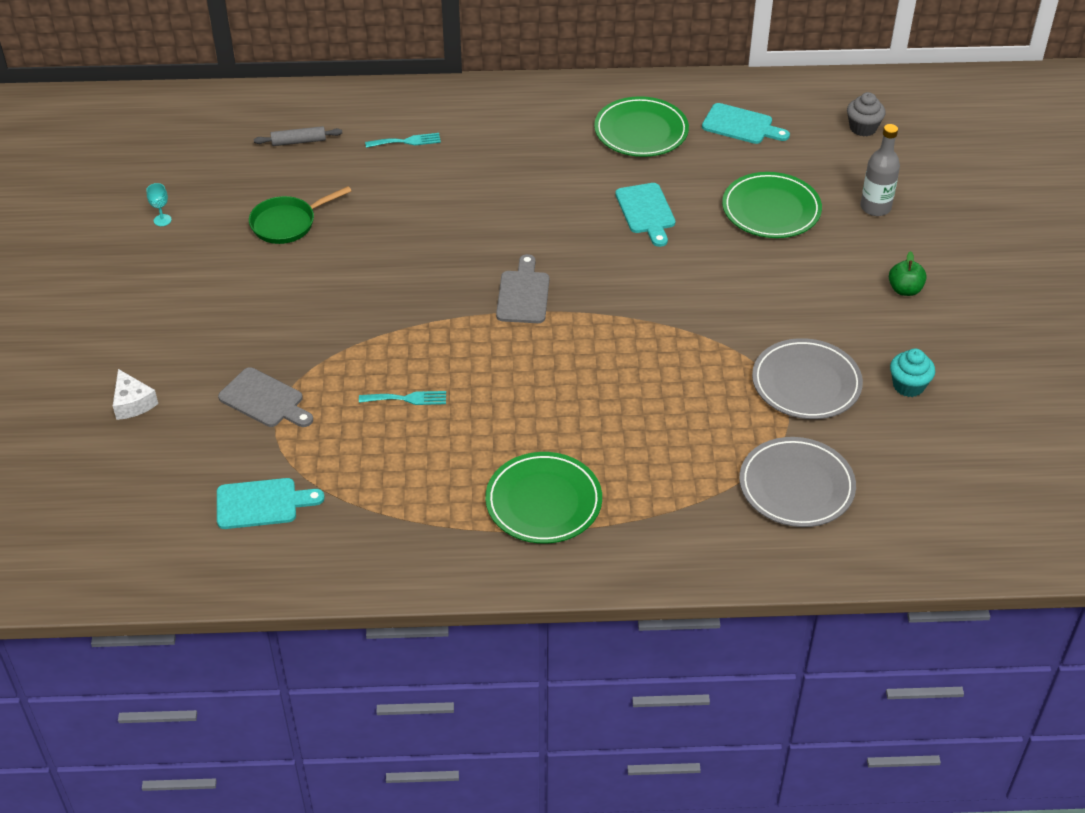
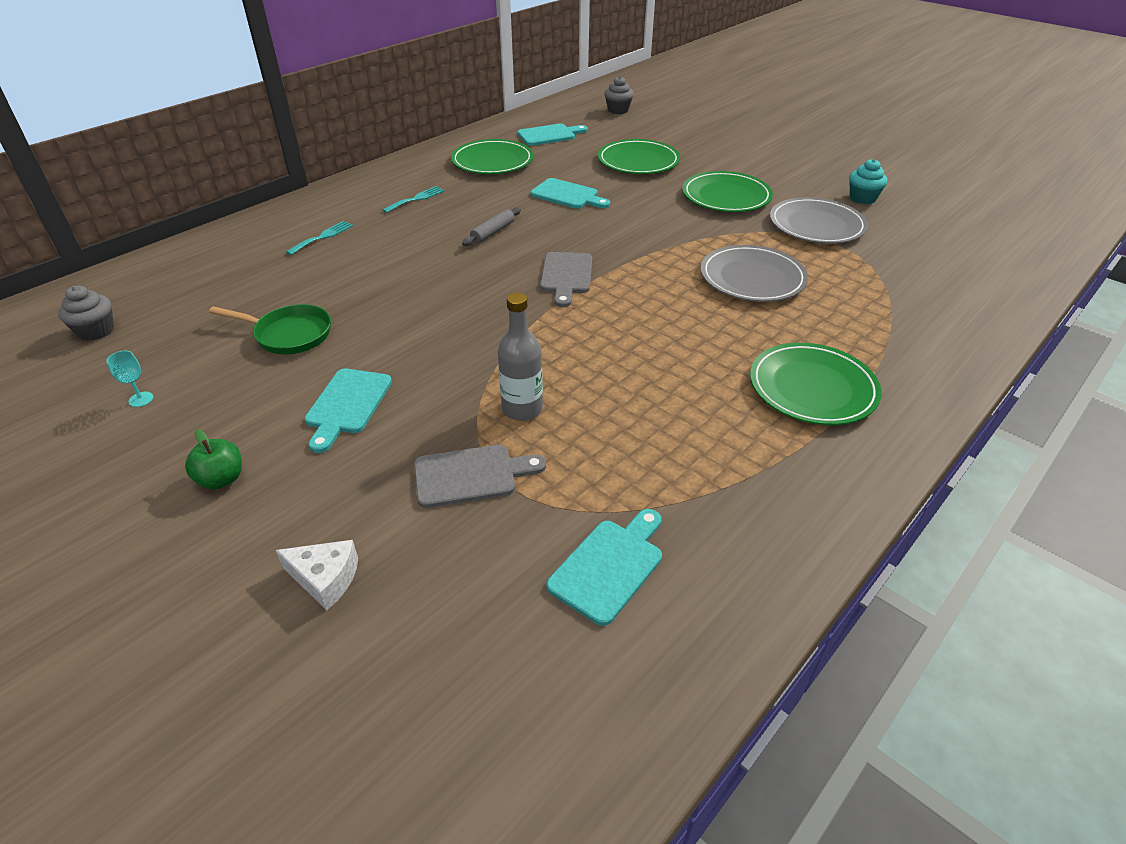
camera: 45 degrees left, 5 degrees down
(189, 145) = (96, 331): none -> grey cupcake
(258, 303) = (347, 405): none -> turquoise cutting board
(287, 223) = (289, 334): green pan -> green pan turned 90 degrees counterclockwise
(298, 141) = (218, 278): grey rolling pin -> grey rolling pin (492, 232)
(407, 399) = (595, 390): turquoise fork -> turquoise fork (416, 199)
(523, 294) = (566, 276): grey cutting board -> grey cutting board turned 135 degrees counterclockwise
(781, 301) = (726, 196): none -> green plate
(796, 486) = (917, 276): grey plate -> grey plate (752, 278)
(875, 207) = (689, 136): grey bottle -> grey bottle (522, 409)
(904, 290) = (774, 161): green apple -> green apple (222, 479)

